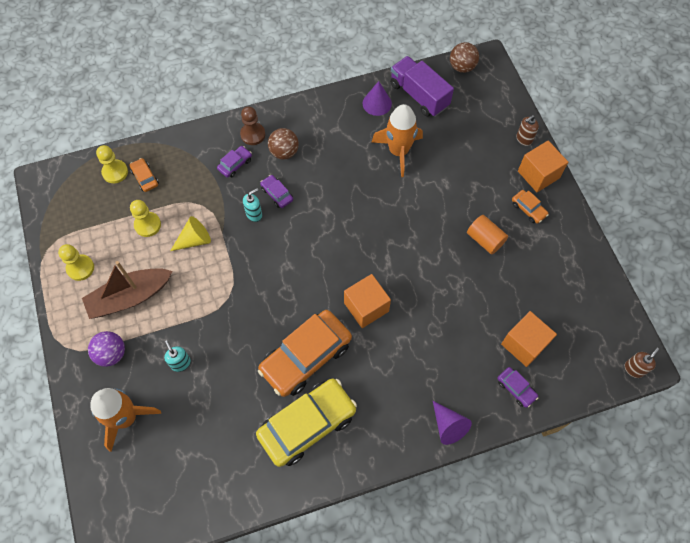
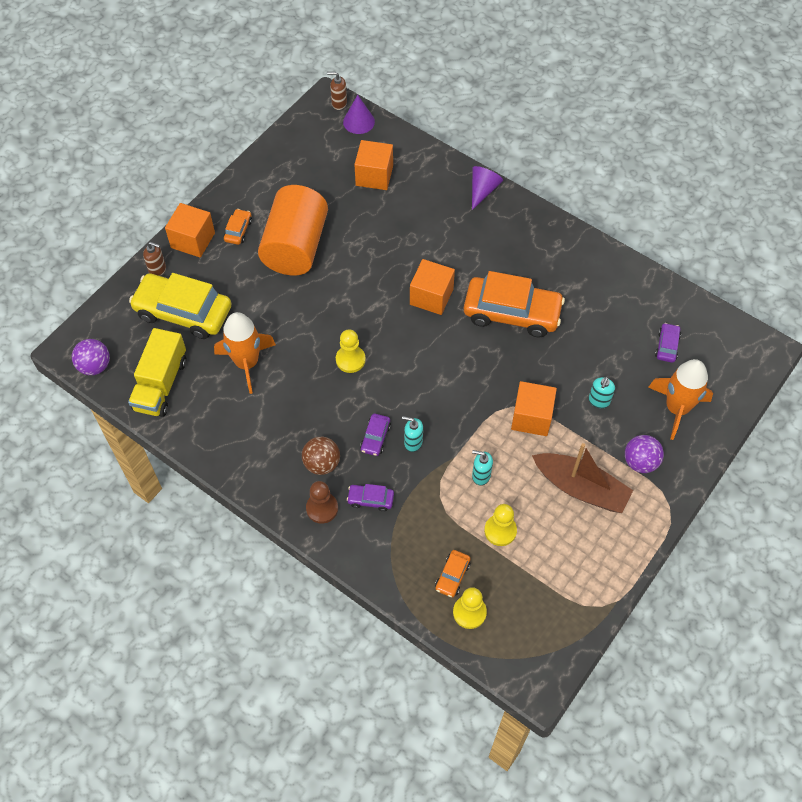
camera: 125 degrees left, 5 degrees down
(80, 268) = (592, 556): yellow pawn -> yellow pawn (350, 360)
(194, 240) = (481, 475): yellow cone -> turquoise soap dispenser
(208, 305) = (531, 417): none -> orange cube
(307, 424) = (563, 278): yellow car -> yellow car (183, 312)
(377, 103) = (198, 416): purple cone -> purple cone (358, 121)
(419, 95) = (161, 384): purple truck -> yellow truck
(462, 67) = (95, 366): brown ball -> purple ball
(485, 240) = (295, 246): orange cylinder -> orange cylinder, size x2.06
(516, 389) = (416, 164): purple car -> purple car (667, 346)

